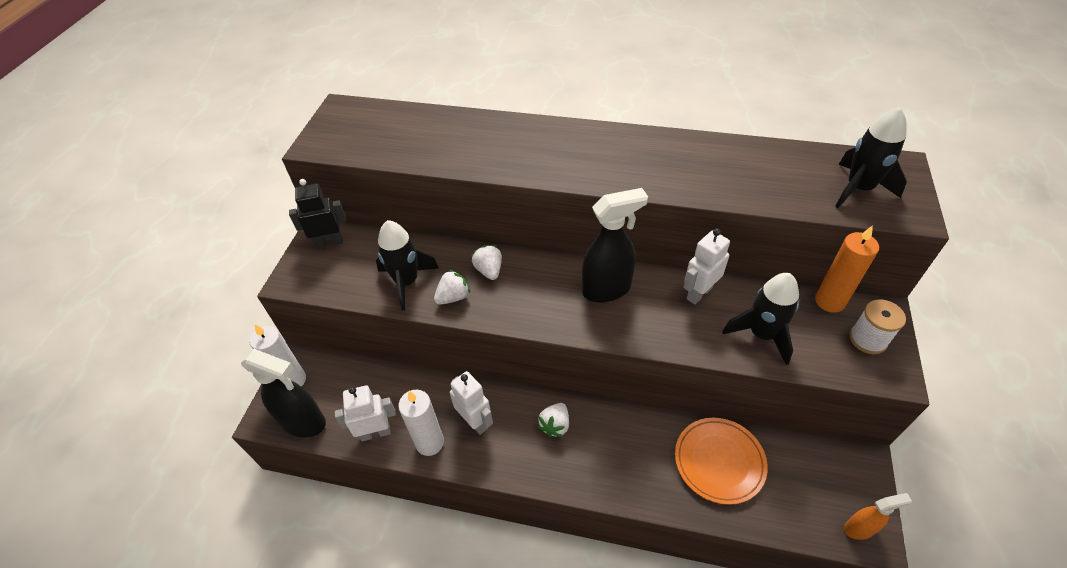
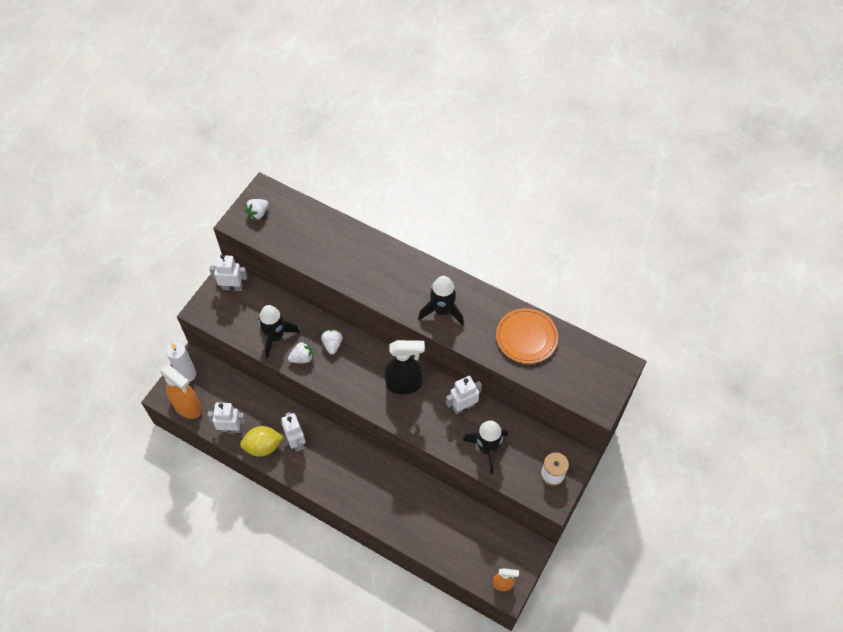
camera: 15 degrees right, 10 degrees up
(304, 422) = (188, 407): black spray bottle -> orange spray bottle
(329, 242) = (232, 287): black robot -> white robot
(430, 442) = (263, 446): white candle -> yellow lemon
(555, 425) = (346, 461): white strawberry -> white strawberry (258, 213)
(719, 461) = (439, 518): orange plate -> orange plate (526, 337)
(829, 301) = (545, 440): orange candle -> none
(858, 189) = (579, 376): black rocket -> black rocket (442, 310)

